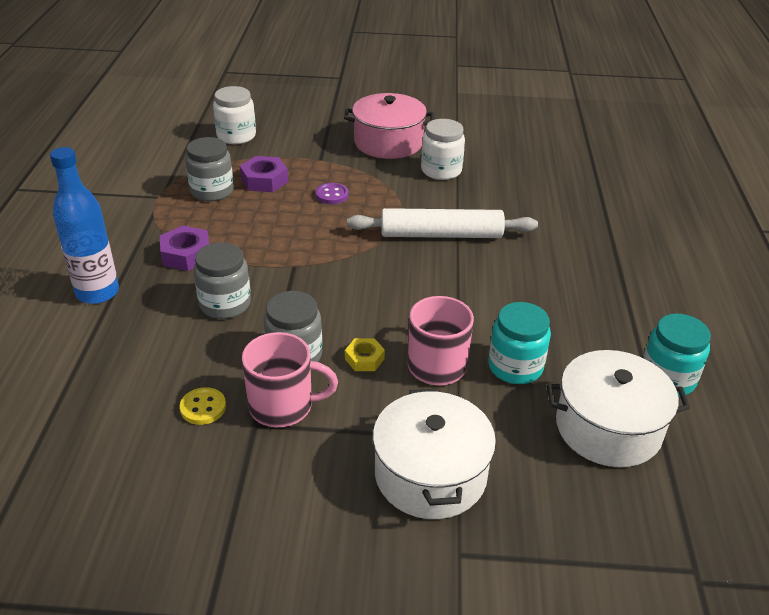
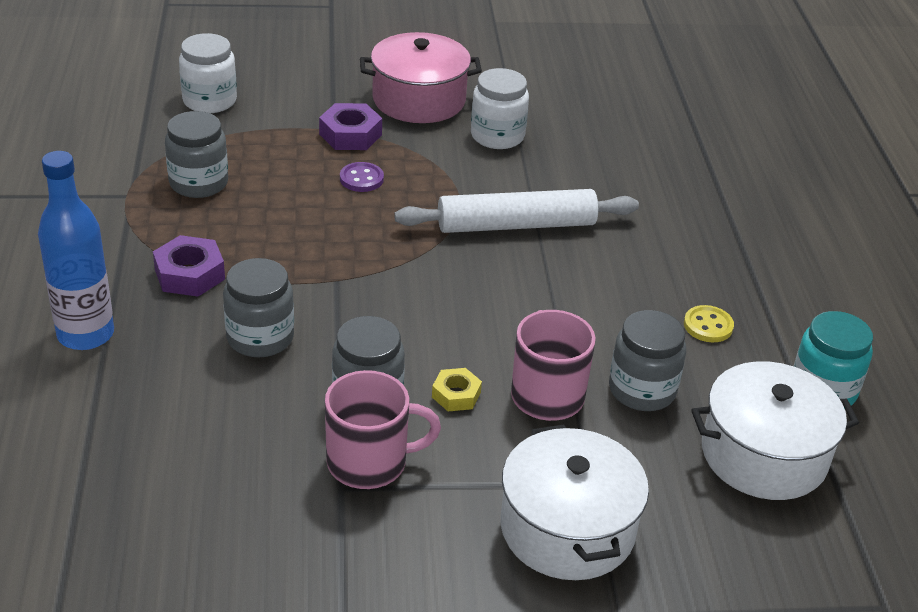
camera: 10 degrees left, 0 degrees up
(203, 407) = (269, 473): yellow button -> yellow button (708, 326)
(264, 180) = (265, 163): purple nut -> purple nut (350, 135)
(515, 367) = (642, 390): turquoise jar -> grey jar

